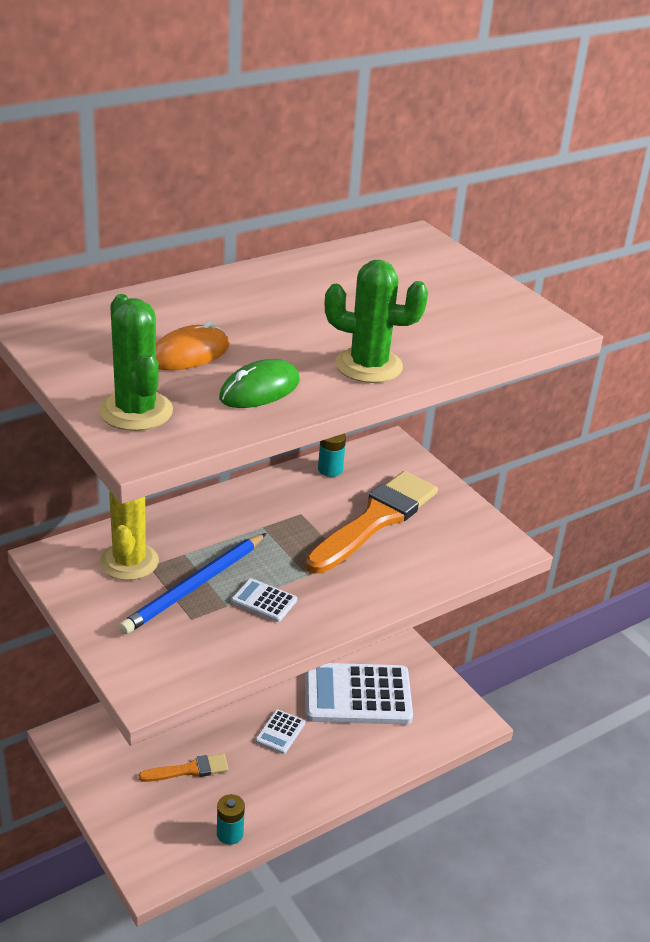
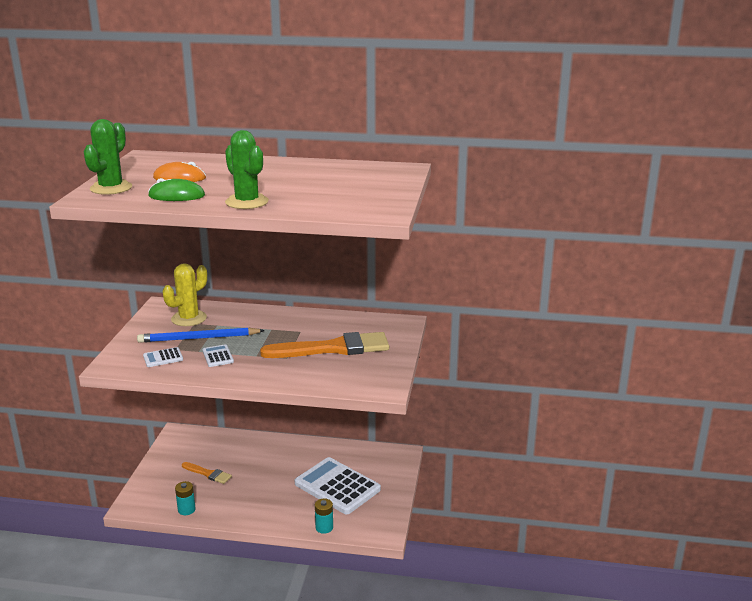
camera: 45 degrees right, 10 degrees down
(280, 732) = (273, 481): white calculator -> white calculator (163, 358)
(330, 469) = (350, 320): turquoise battery -> turquoise battery (324, 527)

